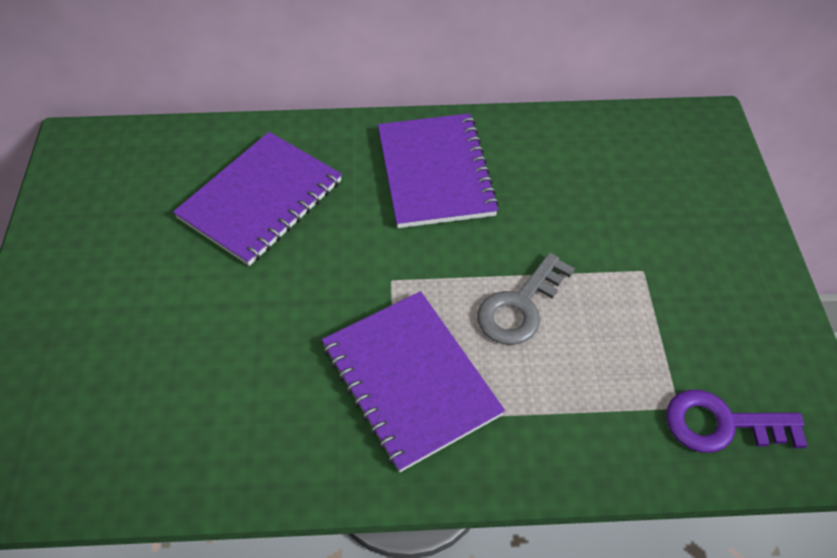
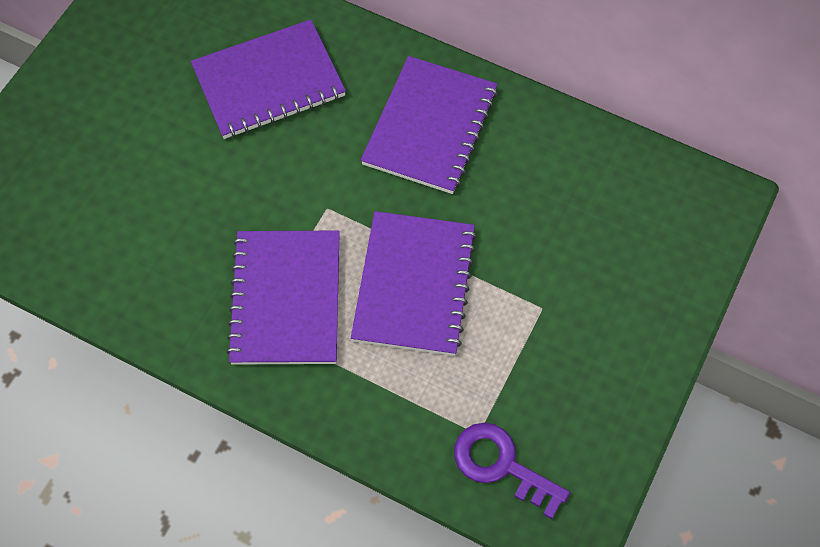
camera: 30 degrees right, 10 degrees up
(520, 306) = (414, 285): grey key -> purple notebook

